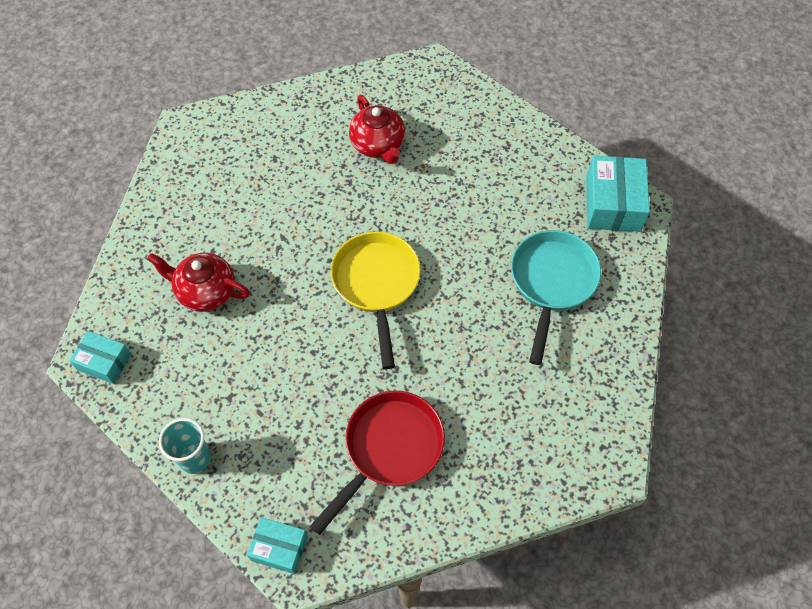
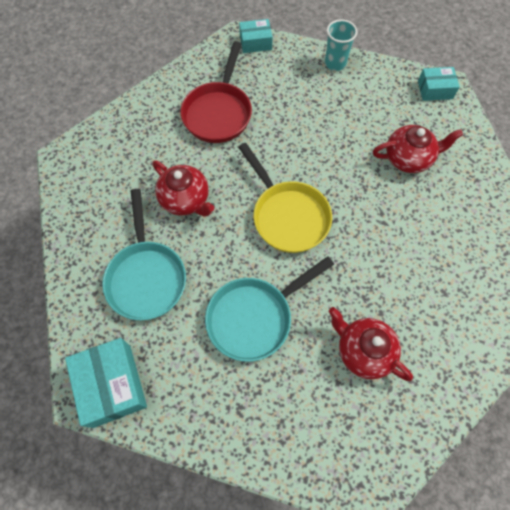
camera: 155 degrees right, 5 degrees up
(460, 206) = (254, 317): none -> turquoise pan
(479, 348) = (185, 200): none -> red teapot

